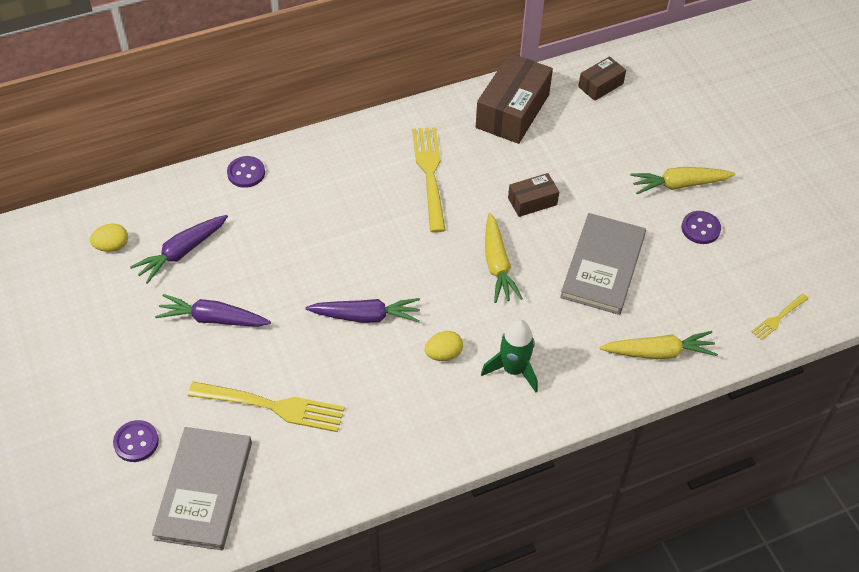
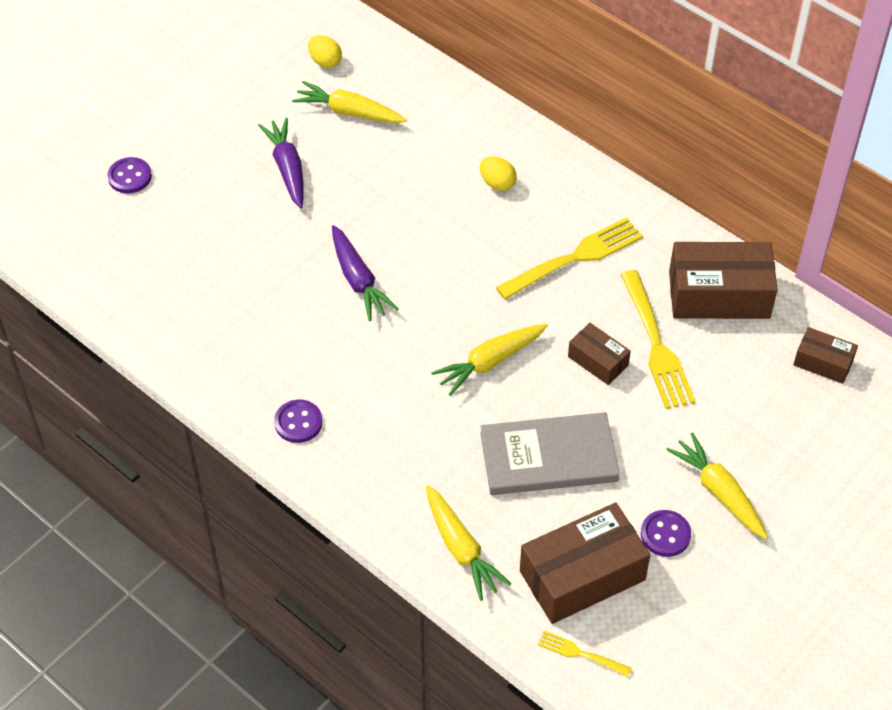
camera: 65 degrees right, 0 degrees up
(182, 252) = (349, 112): purple carrot -> yellow carrot
(204, 490) = (106, 244): grey book -> none
(246, 173) = (475, 114): purple button -> purple button (298, 422)
(271, 406) = (216, 253): yellow fork -> yellow fork (655, 344)
(443, 354) = (349, 360): yellow egg -> yellow egg (497, 183)
(513, 370) = (364, 425): green rocket -> none
(714, 289) = (582, 575): none -> brown box

